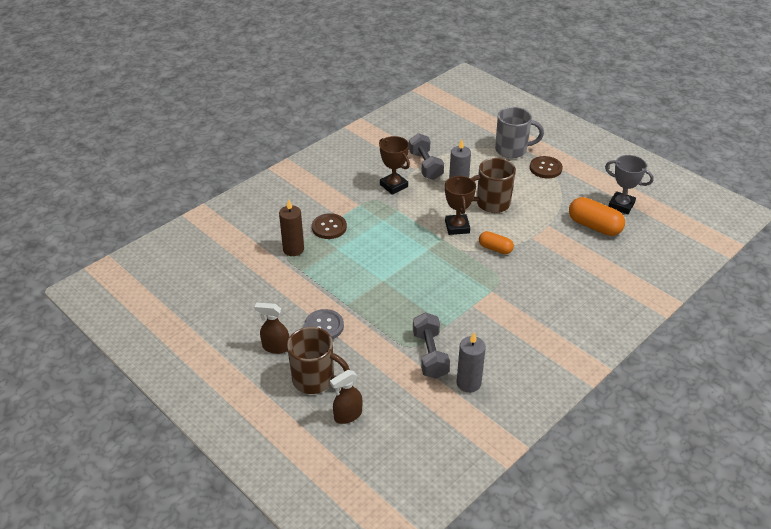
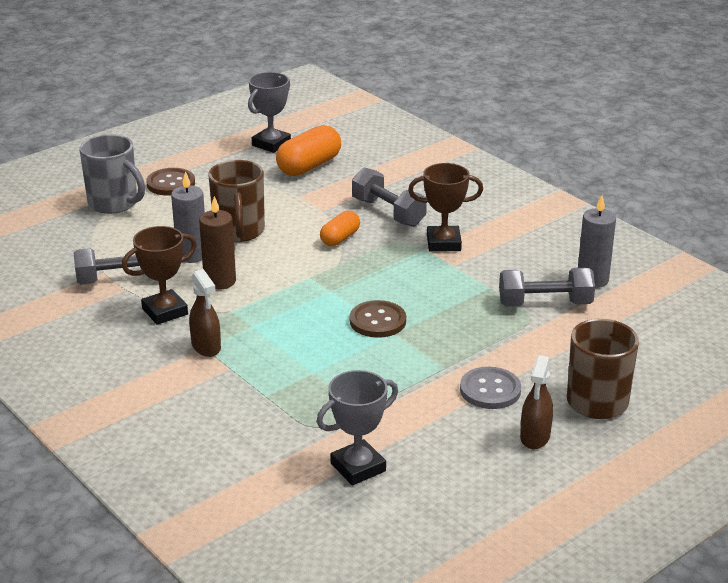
camera: 85 degrees left, 10 degrees down
(249, 272) = (358, 467): none -> grey trophy
(293, 249) = (306, 418): brown candle -> brown candle (220, 281)
(329, 227) = (256, 380): brown button -> brown button (377, 321)
(347, 415) = (659, 374): brown spray bottle -> brown spray bottle (206, 347)
(457, 227) = (286, 263): brown trophy -> brown trophy (443, 243)
(512, 150) = (114, 203): grey mug -> grey mug turned 120 degrees clockwise
(538, 270) = (388, 212): none -> grey dumbbell

